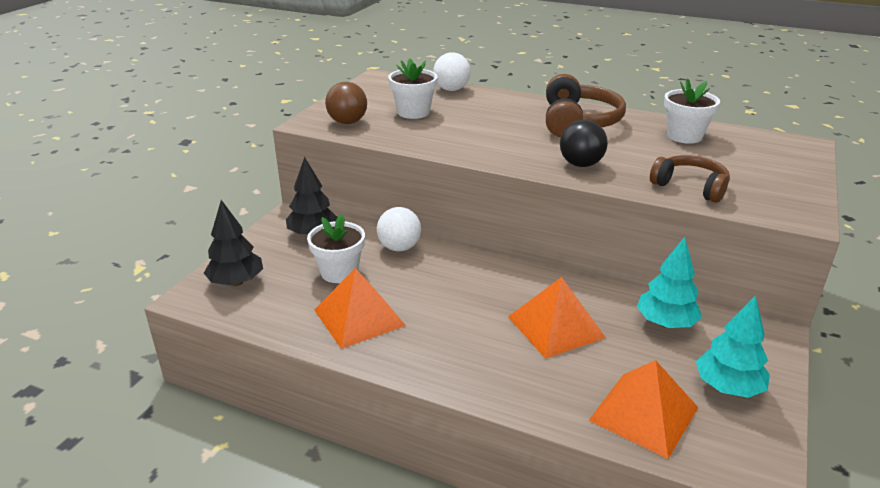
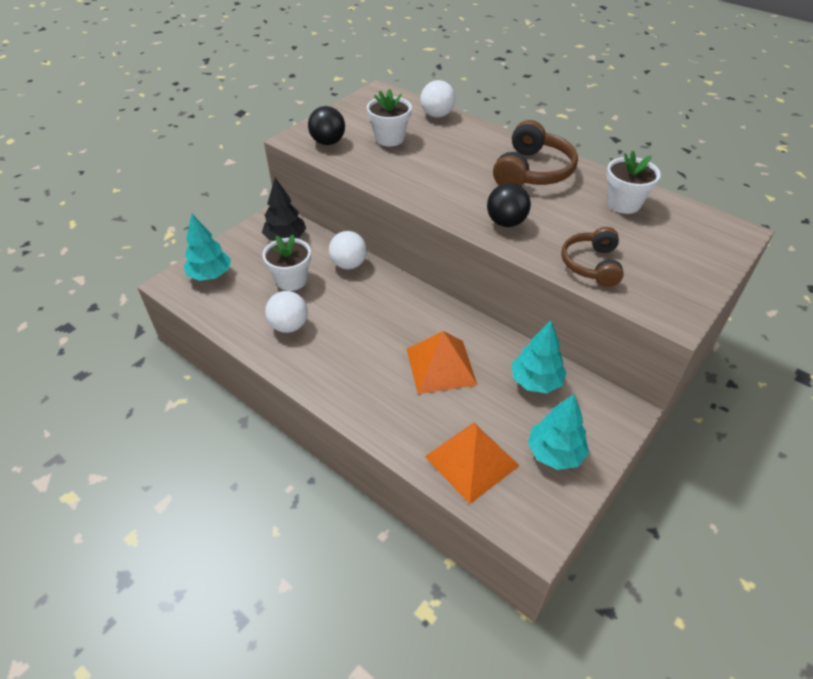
camera: 15 degrees right, 15 degrees up
(236, 282) = (210, 275): black tree -> turquoise tree
(347, 122) = (328, 142): brown ball -> black ball
(359, 317) = (289, 326): orange pyramid -> white ball
(690, 187) = (591, 265): brown headphones -> brown headphones turned 135 degrees counterclockwise

